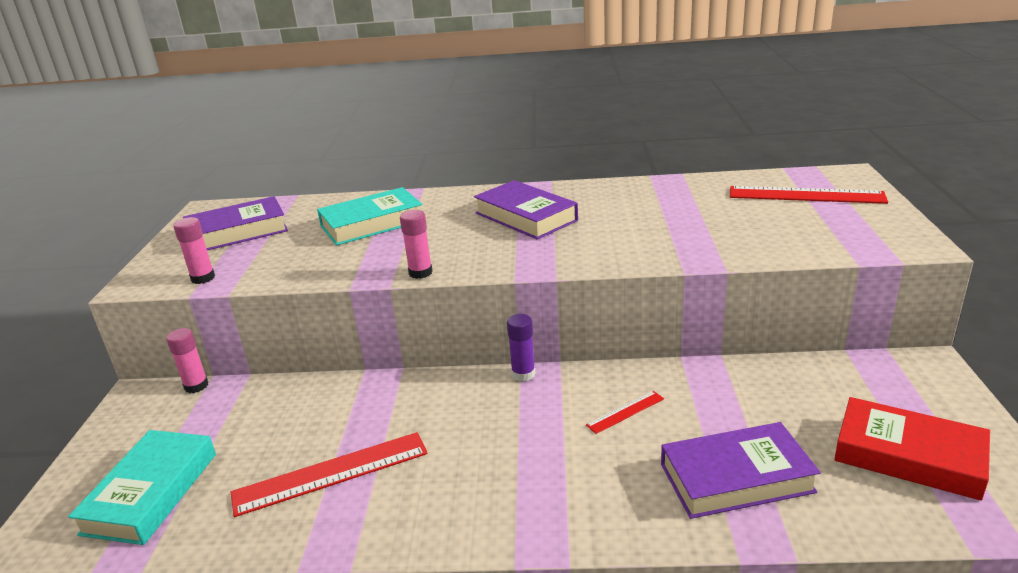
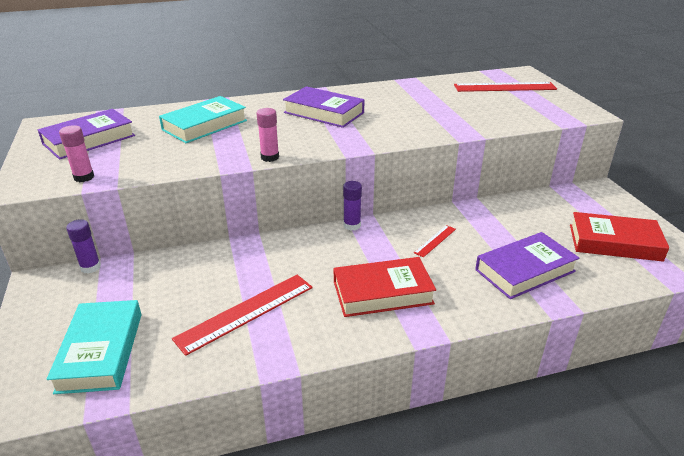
camera: 20 degrees left, 5 degrees up
(196, 386) = (90, 267): pink glue stick -> purple glue stick
(513, 476) = (382, 292): none -> red book

